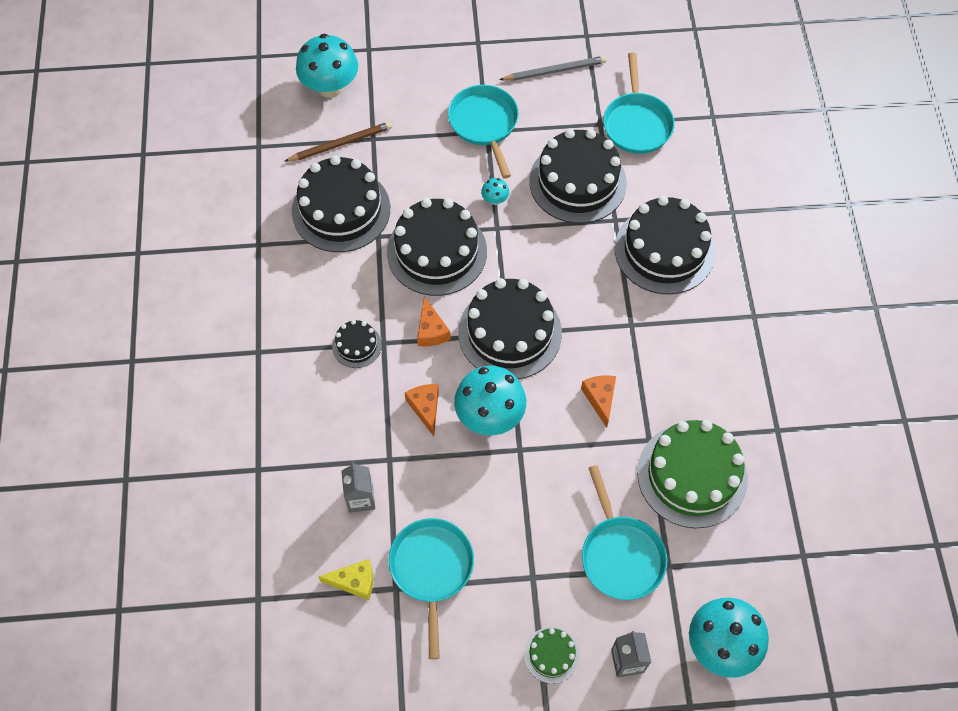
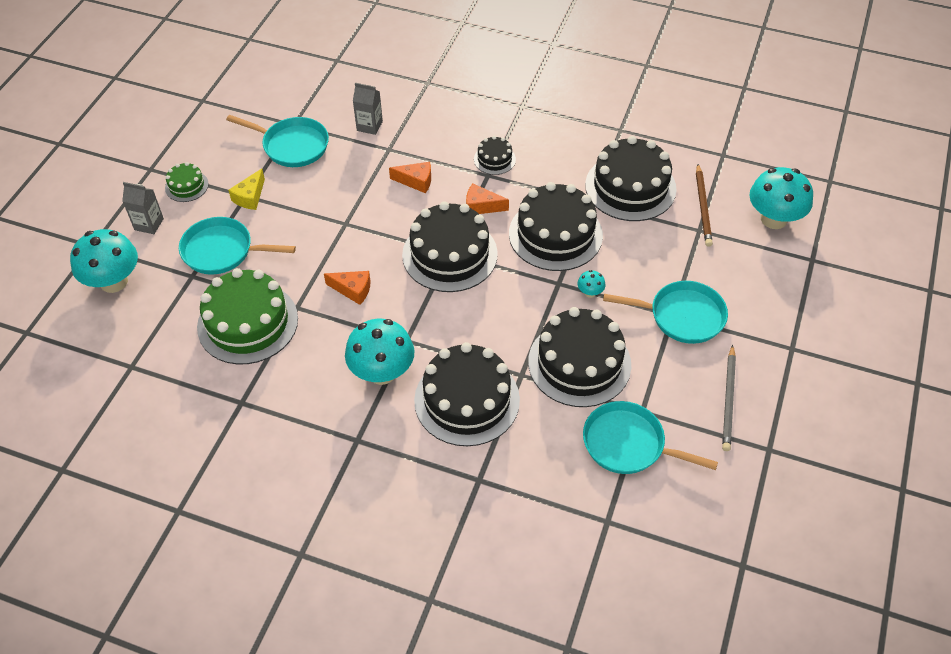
camera: 115 degrees right, 10 degrees down
(354, 582) = (313, 106): yellow cheese -> yellow cheese (250, 197)
(490, 416) = (385, 216): turquoise mushroom -> turquoise mushroom (382, 372)

